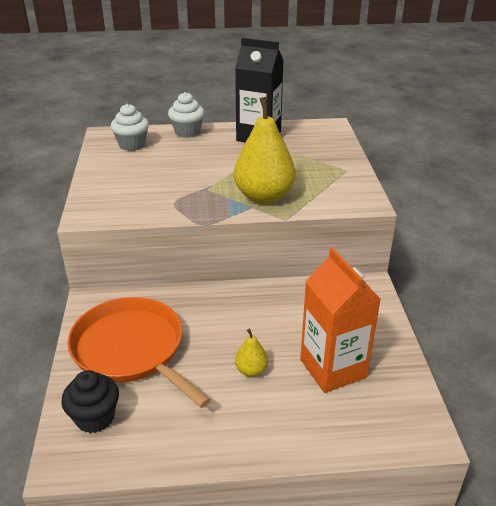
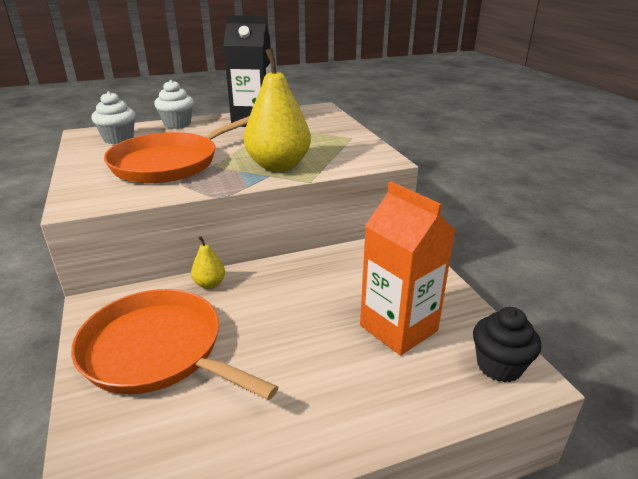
camera: 15 degrees left, 5 degrees down
(95, 417) = (125, 444): black cupcake -> black cupcake (499, 366)
(170, 180) = (170, 163): none -> orange pan
(251, 370) = (309, 347): yellow pear -> yellow pear (209, 284)

